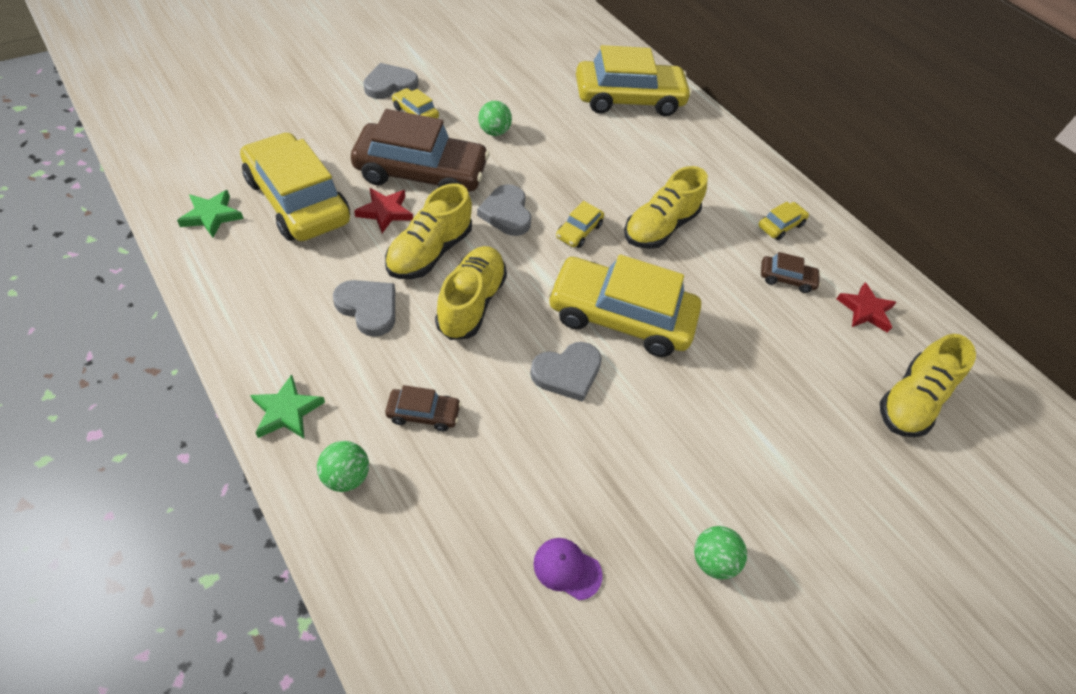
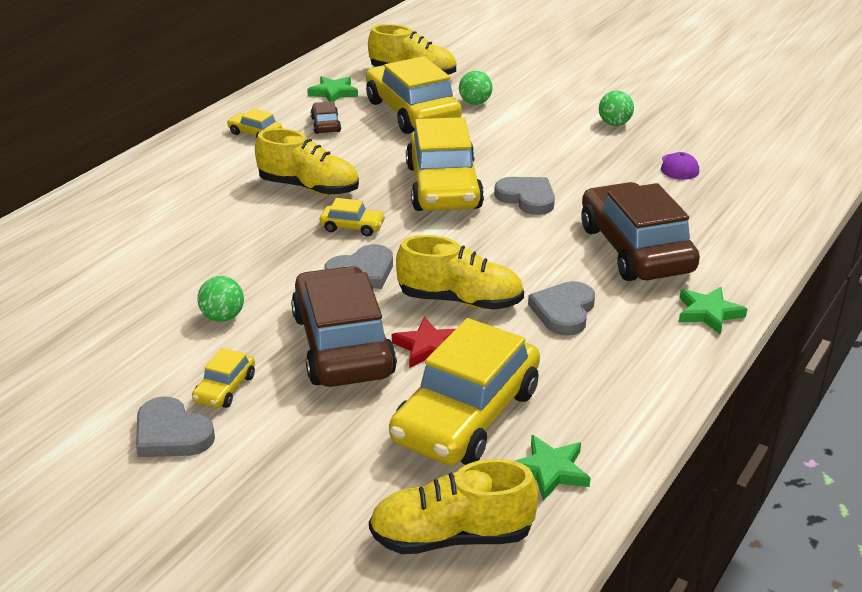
camera: 105 degrees left, 20 degrees down
(346, 476) = (723, 265): green ball -> green ball (475, 103)
(423, 413) = (635, 249): brown car -> brown car, size x2.32
(471, 303) = (501, 259): yellow shoe -> yellow shoe (451, 536)
(628, 99) = (86, 242): yellow car -> yellow car (412, 112)
(865, 310) = (333, 93): red star -> green star

